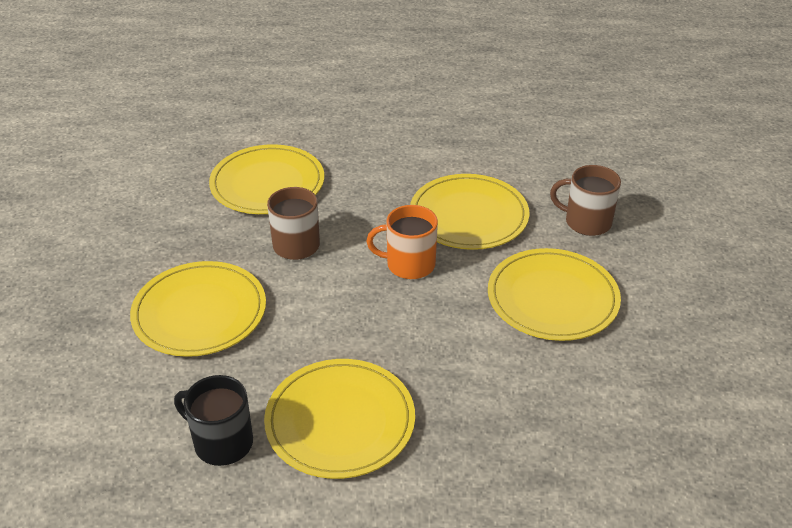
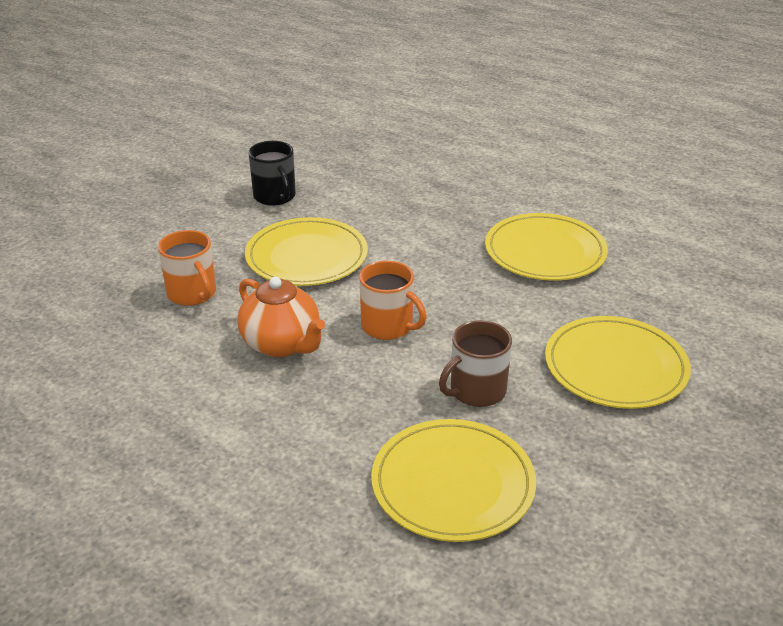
camera: 145 degrees left, 5 degrees down
(222, 442) = (640, 272): black mug -> black mug (275, 196)
(469, 216) = (282, 344): yellow plate -> orange teapot
(586, 222) = (192, 293): brown mug -> orange mug

